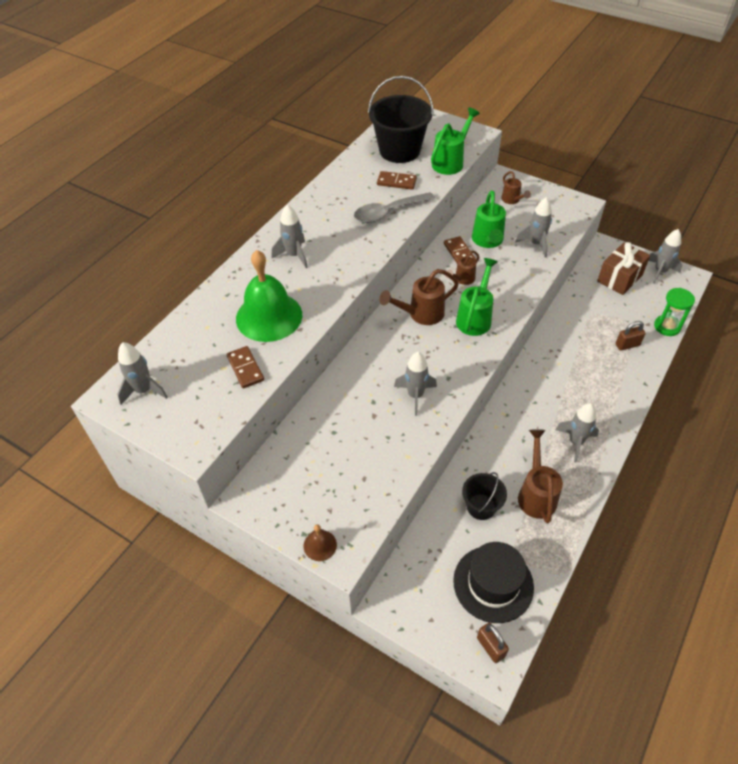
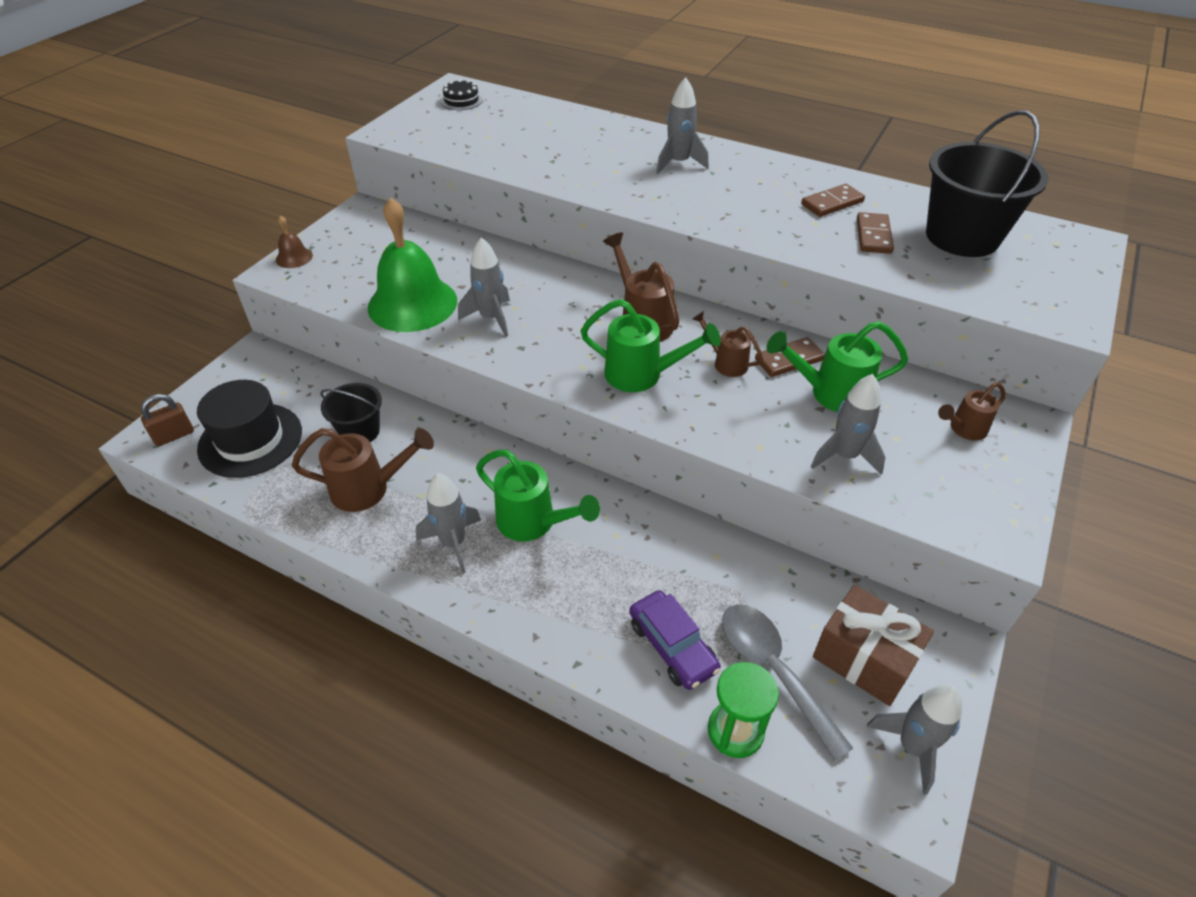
camera: 85 degrees right, 5 degrees down
(144, 390) = (461, 100): grey rocket -> black cake
(245, 368) = (486, 148): brown domino -> brown domino (832, 203)
(269, 316) = (567, 155): green bell -> green bell (412, 303)
(388, 212) = (793, 230): grey spoon -> grey spoon (773, 670)
(450, 162) = (959, 289): green watering can -> green watering can (533, 522)
(627, 345) = (672, 646): brown padlock -> purple car

